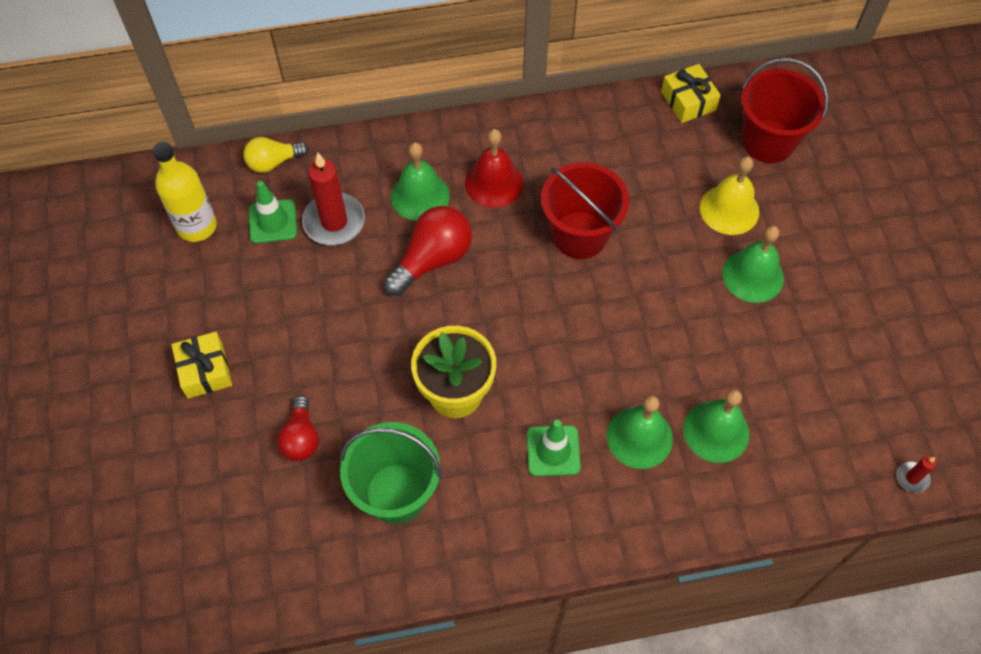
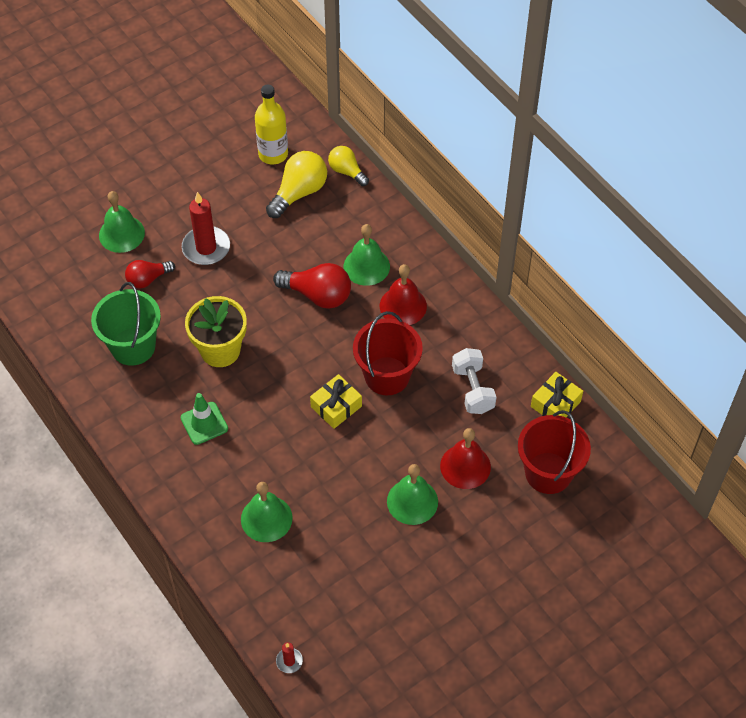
camera: 65 degrees right, 5 degrees down
(205, 370) = (170, 208): yellow gift -> yellow gift (336, 406)
(273, 221) = (299, 192): green traffic cone -> yellow light bulb
(334, 222) = (317, 226): red candle -> red candle (206, 248)
(636, 164) = (473, 389): none -> white dumbbell
(639, 437) = (239, 472): green bell -> green bell (121, 234)
(729, 209) = (465, 466): yellow bell -> red bell

